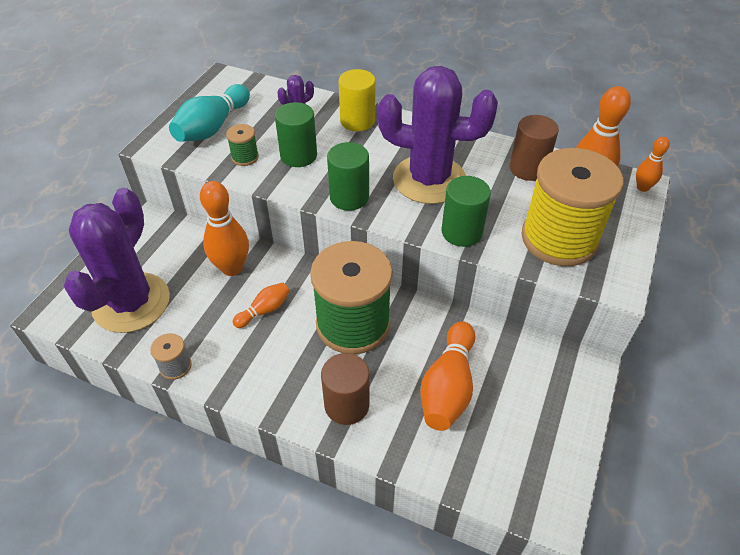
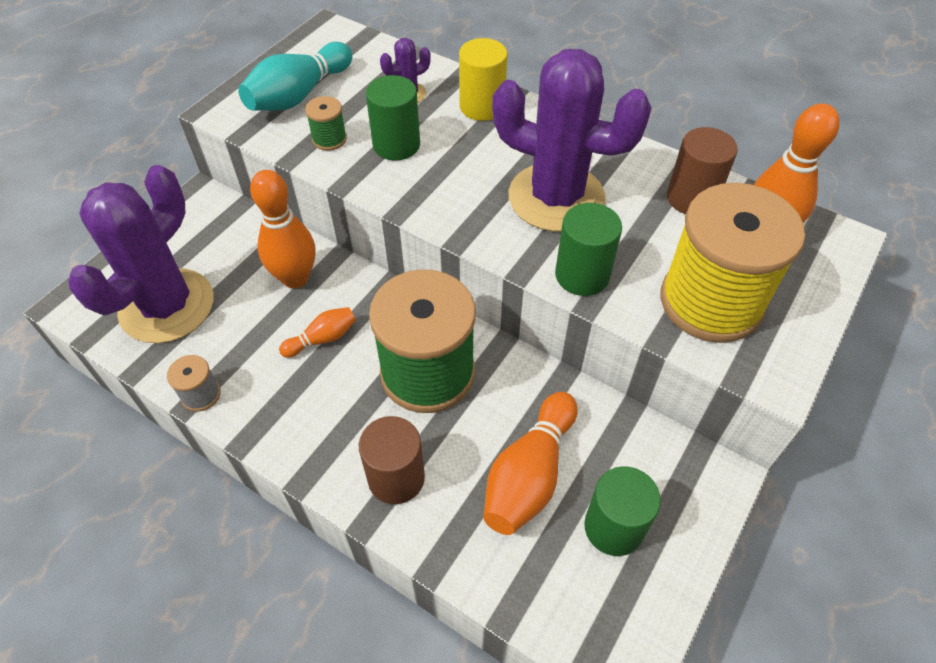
camera: 10 degrees right, 5 degrees up
(349, 197) = (447, 209): green cylinder -> green cylinder (613, 527)
(642, 187) = (844, 244): orange bowling pin -> none

